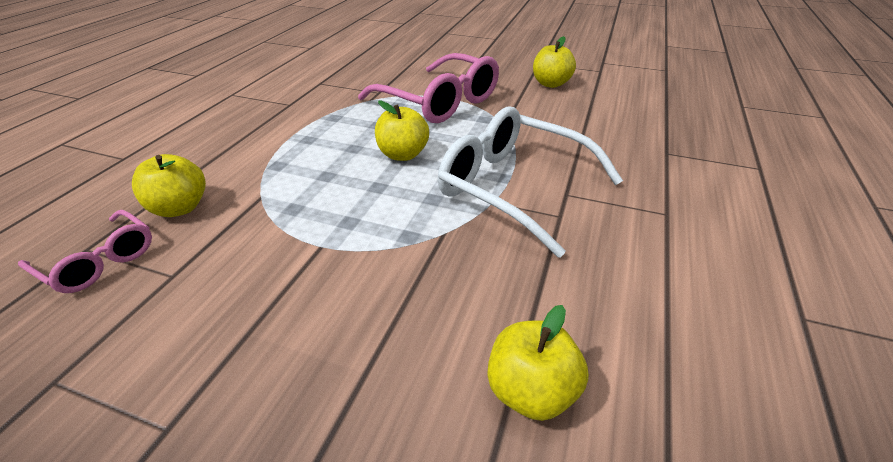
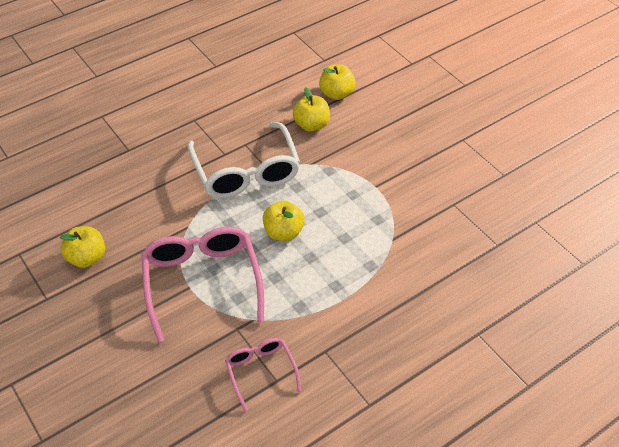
camera: 145 degrees left, 10 degrees up
(99, 261) = (489, 231): pink glasses -> pink glasses (261, 371)
(180, 208) = (442, 253): yellow apple -> yellow apple (311, 125)

